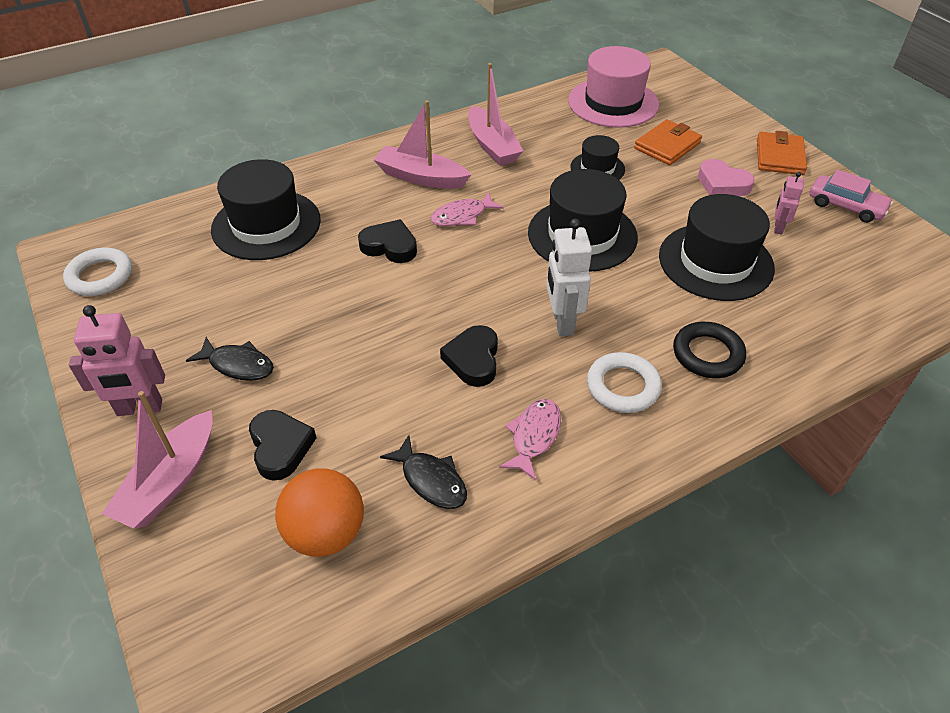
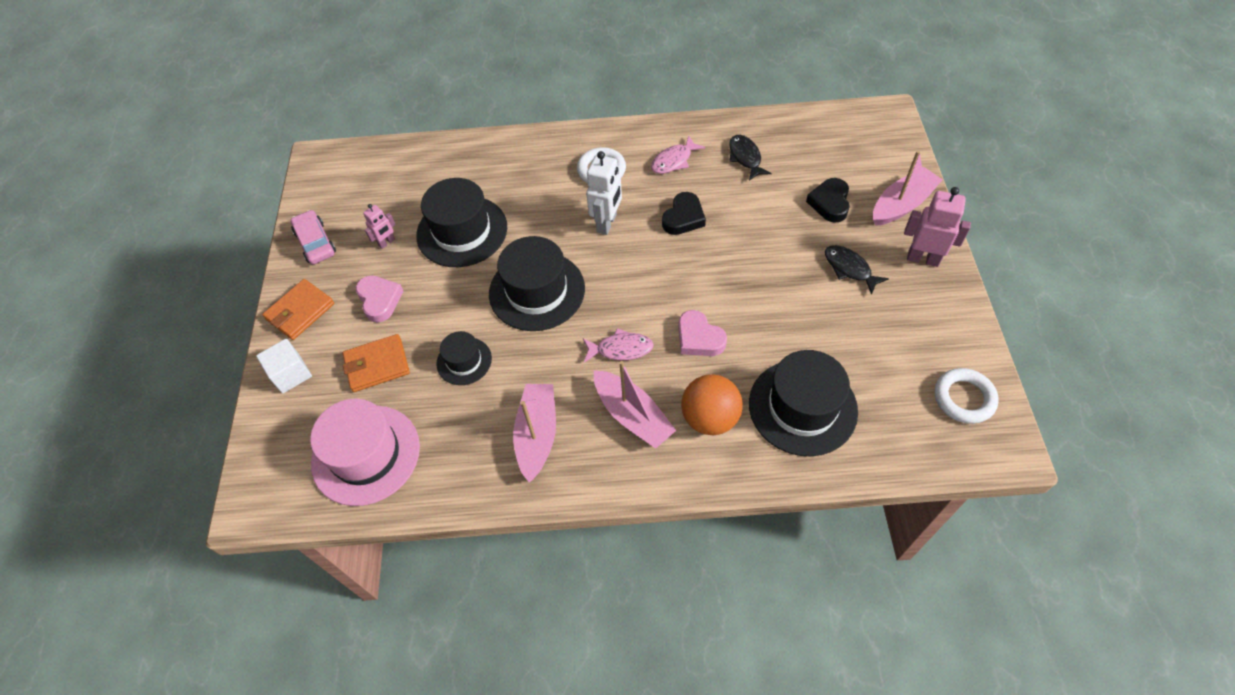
camera: 150 degrees left, 10 degrees up
(326, 533) = (813, 151): orange ball -> orange ball (710, 418)
(390, 246) = (699, 338): black heart -> pink heart
(707, 354) = (533, 171): black ring -> none
(728, 122) = (291, 374): none -> white cube

